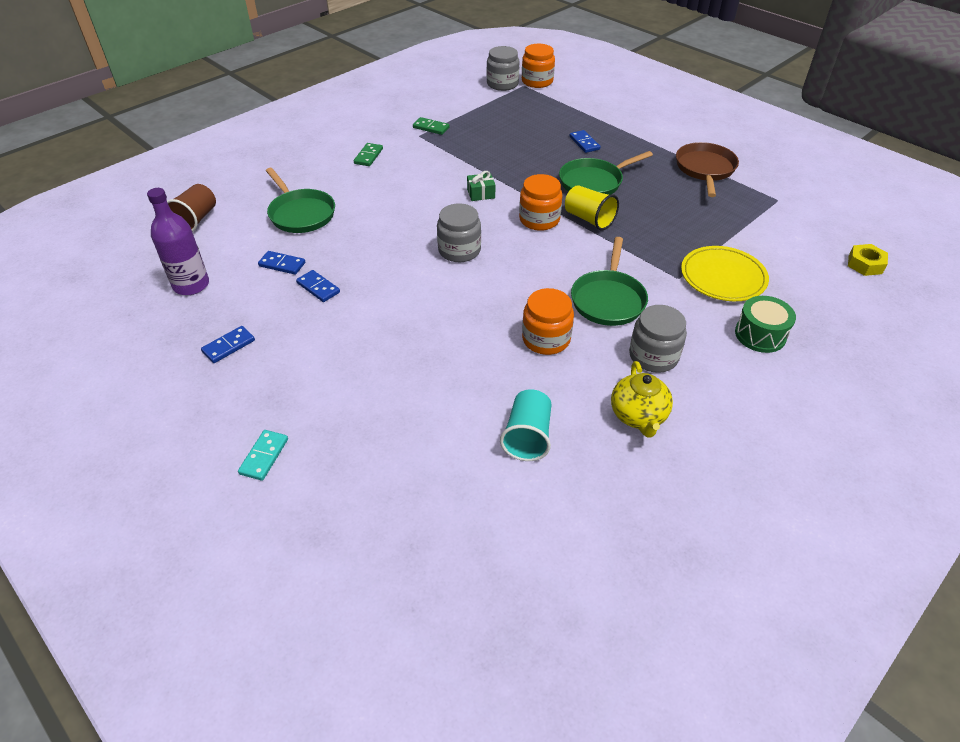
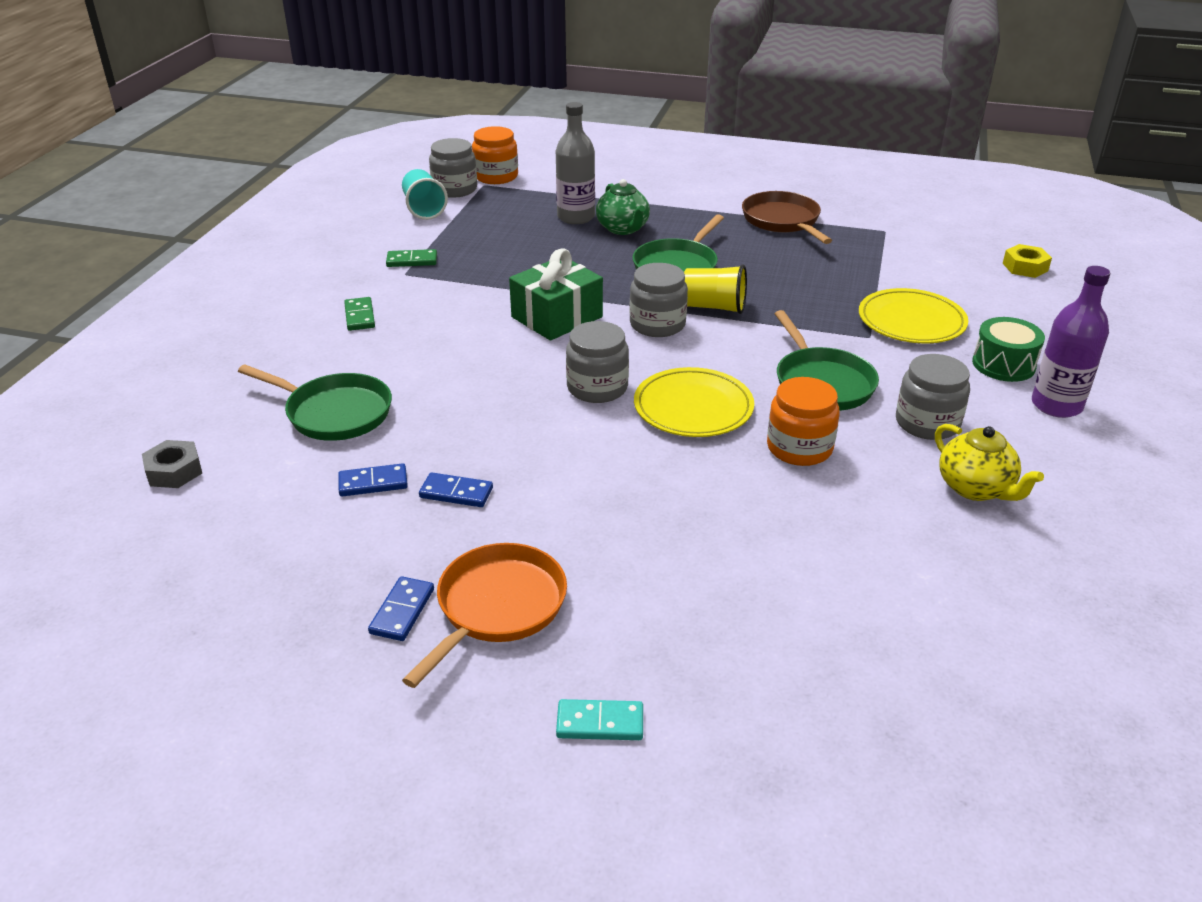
camera: 30 degrees left, 10 degrees down
(191, 285) = (258, 556): purple bottle -> purple bottle (1056, 405)
(196, 220) = (174, 471): brown cup -> grey nut
(264, 456) = (600, 723): turquoise domino -> turquoise domino turned 75 degrees counterclockwise
(276, 365) = (497, 607): none -> orange pan
(481, 193) = (557, 317): green gift -> green gift, size x2.01
(505, 285) = (693, 407): none -> yellow plate
(527, 436) = (888, 557): turquoise cup -> turquoise cup (424, 209)
(539, 220) = (657, 324): orange jar -> grey jar
(561, 125) = (576, 217): none -> grey bottle
(584, 143) = (623, 229): blue domino -> green teapot

